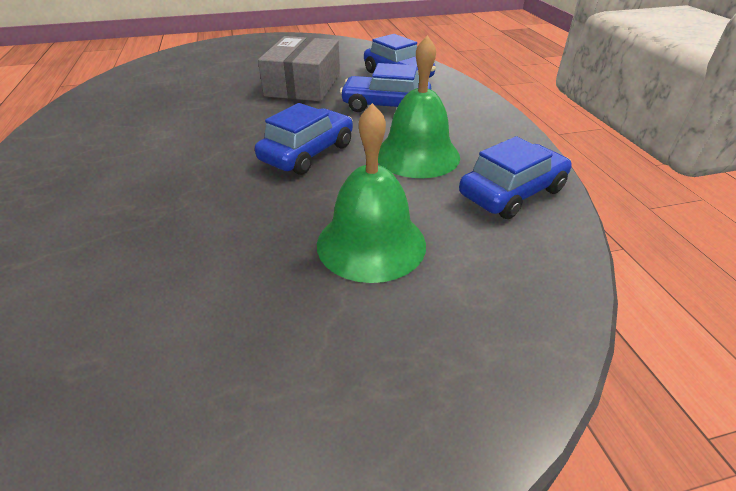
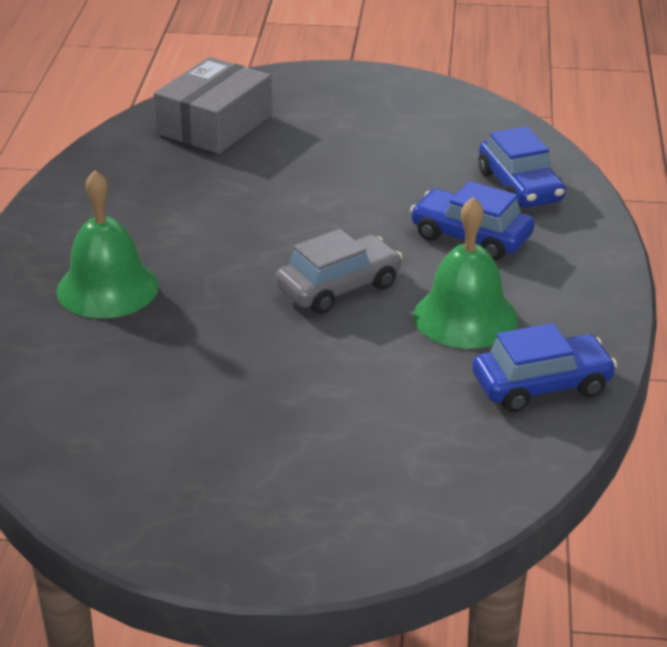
camera: 20 degrees right, 5 degrees down
(303, 85) = (379, 180): grey box -> grey box (215, 124)
(307, 153) = (339, 287): blue car -> grey car
(371, 243) = (355, 403): green bell -> green bell (107, 288)

